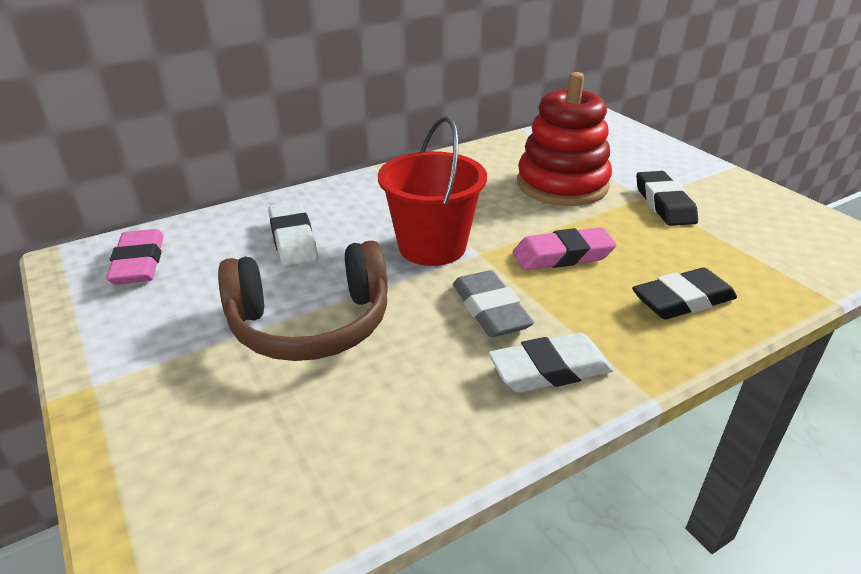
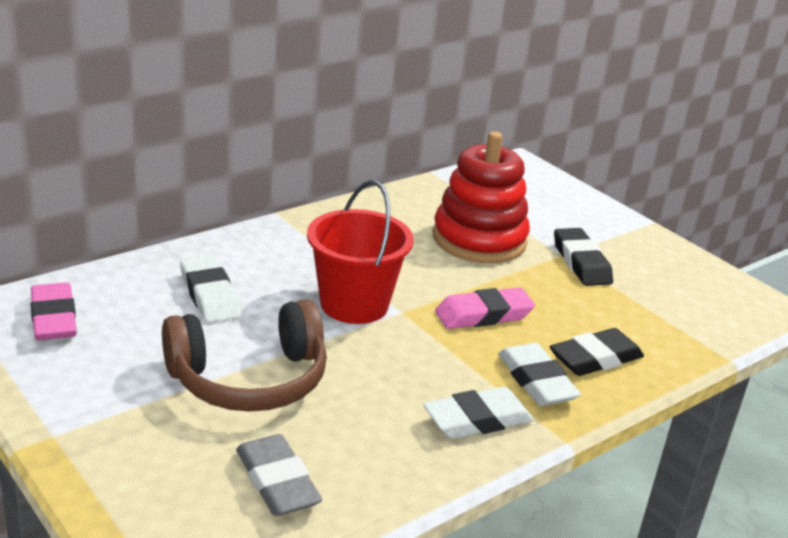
camera: 10 degrees left, 5 degrees down
(490, 310) = (419, 367): grey eraser -> grey eraser (277, 482)
(617, 325) = (536, 381): none -> white eraser

